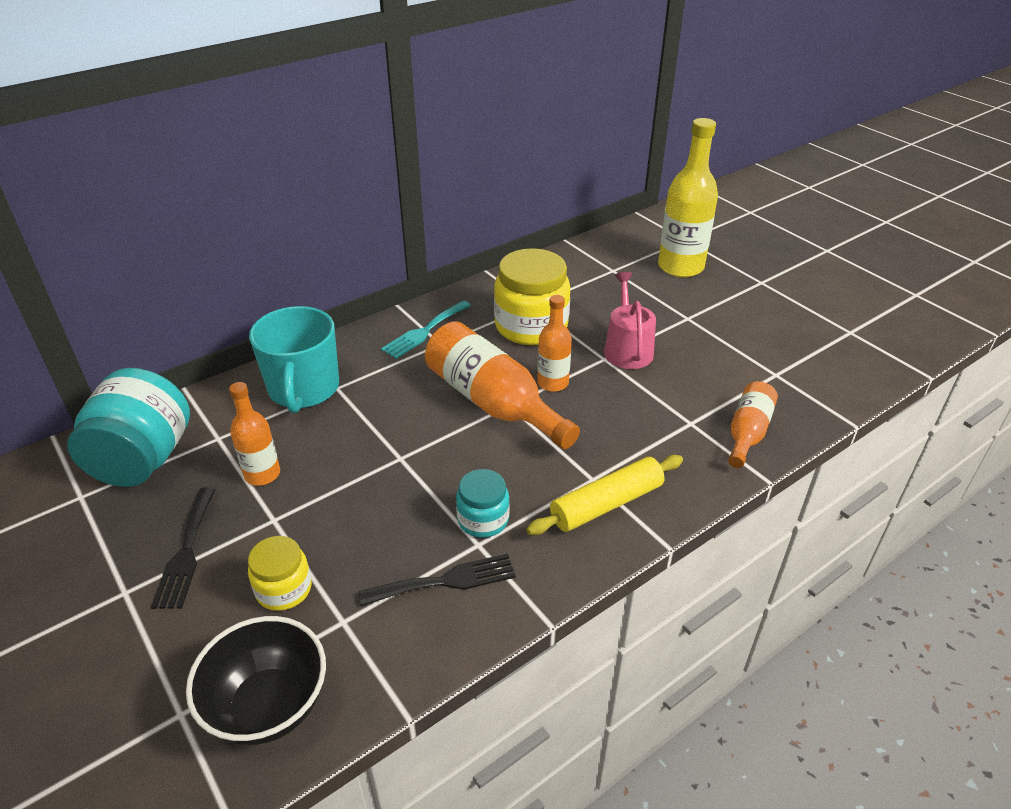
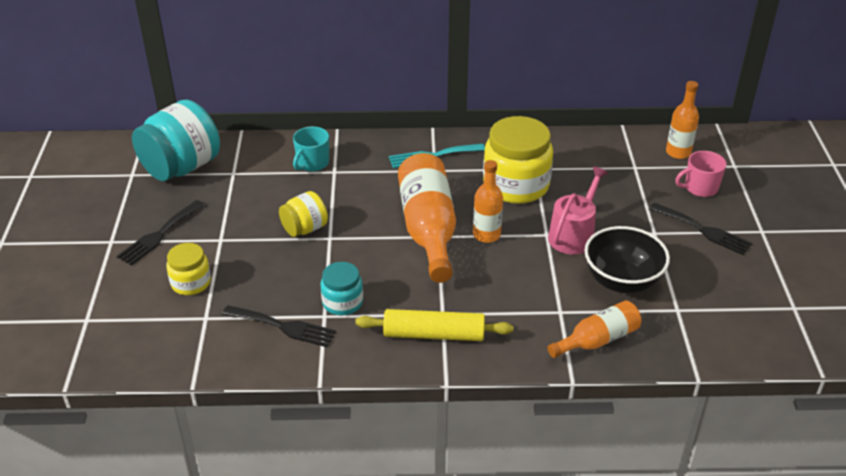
camera: 35 degrees right, 0 degrees up
(262, 474) = (238, 208): orange bottle -> orange bottle (678, 152)
(268, 706) = (130, 340): black bowl -> black bowl (622, 281)
(303, 389) = (312, 163): turquoise mug -> turquoise mug, size x0.56
(363, 461) = (305, 229): none -> yellow jar
(680, 267) = (700, 188): yellow bottle -> pink mug
(721, 300) = (703, 230): none -> black fork

